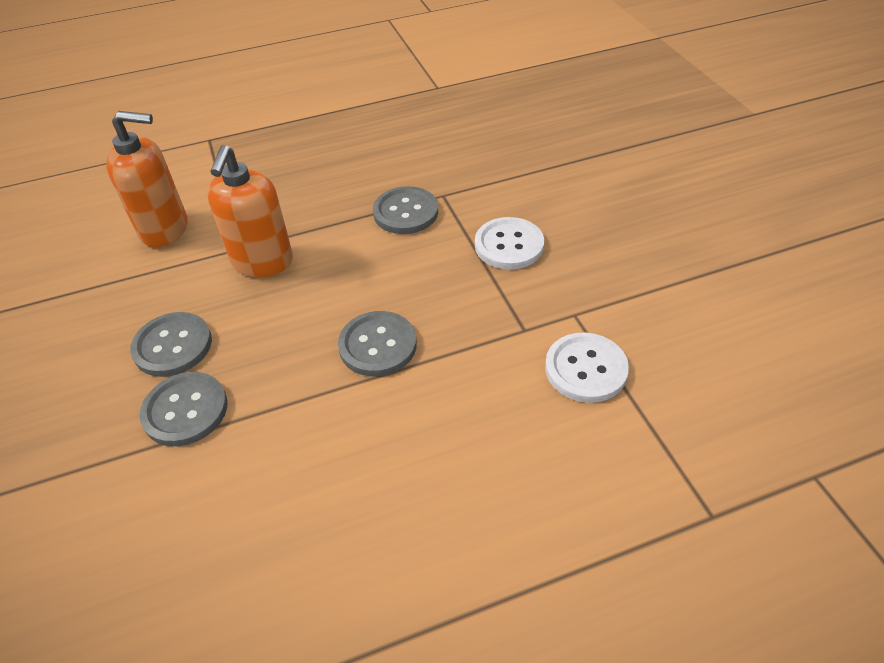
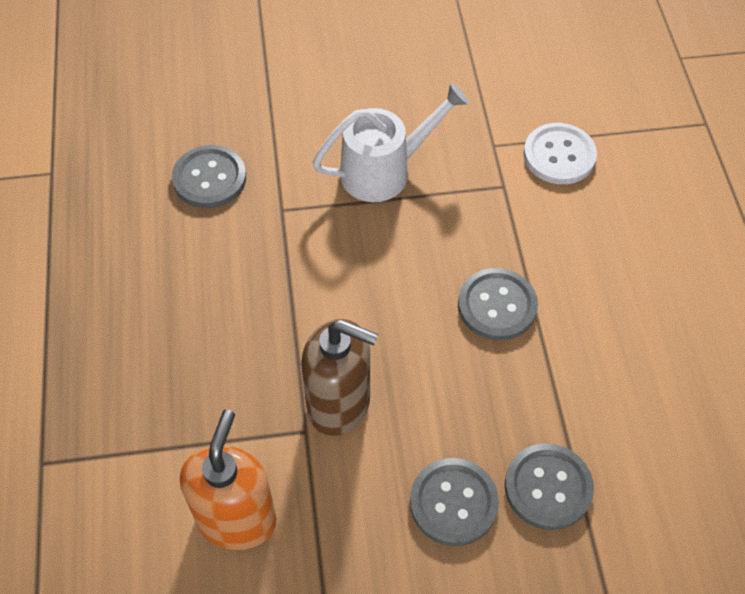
camera: 80 degrees left, 10 degrees up
(262, 262) = (339, 404): orange soap dispenser -> brown soap dispenser
(405, 212) = (300, 250): grey button -> grey button (209, 178)
(509, 245) = (385, 170): white button -> white watering can

